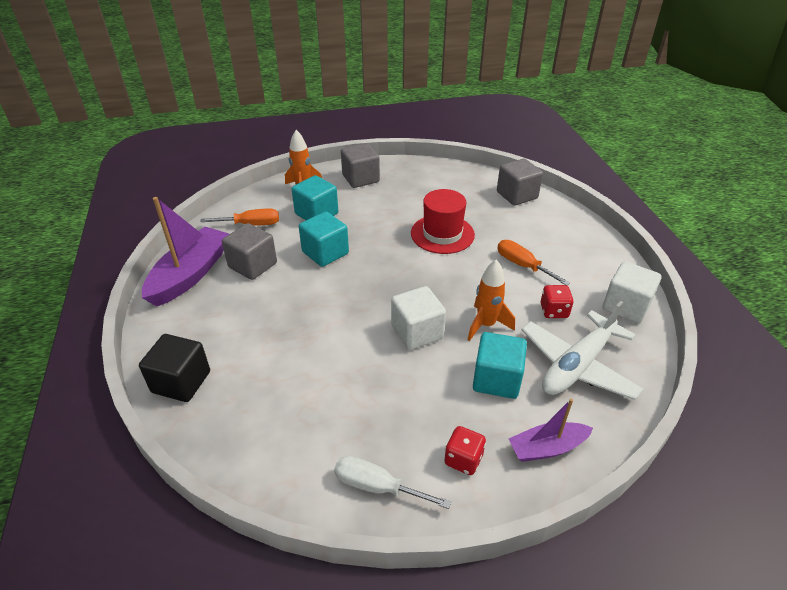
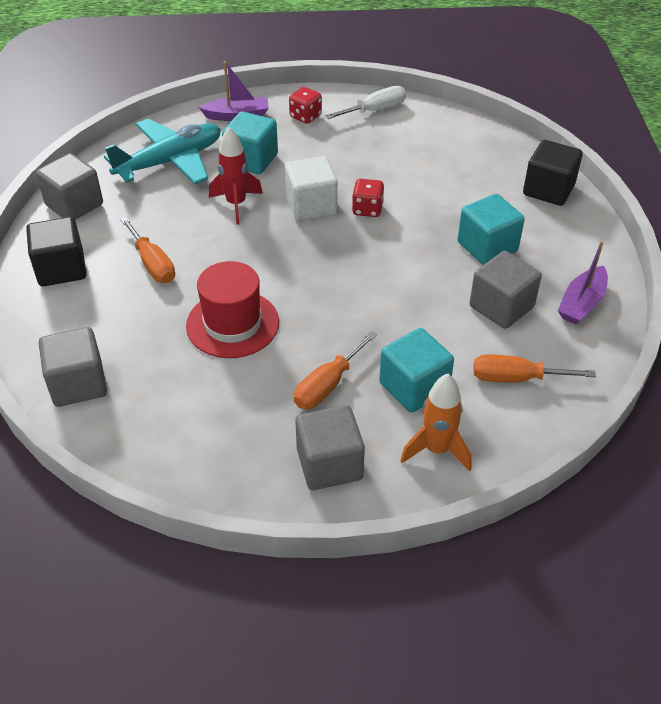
camera: 170 degrees left, 5 degrees up
(190, 274) = (581, 303): purple boat -> purple boat, size x0.58
(325, 253) = (403, 314): turquoise cube -> turquoise cube (487, 247)
(369, 209) = (327, 385): none -> orange screwdriver
(377, 486) = (375, 110): white screwdriver -> white screwdriver turned 60 degrees counterclockwise
(486, 325) = (236, 204): orange rocket -> red rocket
(554, 311) = (155, 209): red dice -> red dice (367, 209)
(578, 365) = (170, 161): white plane -> turquoise plane
(586, 254) = (61, 269): none -> black cube
(626, 306) = (74, 205): white cube -> grey cube

